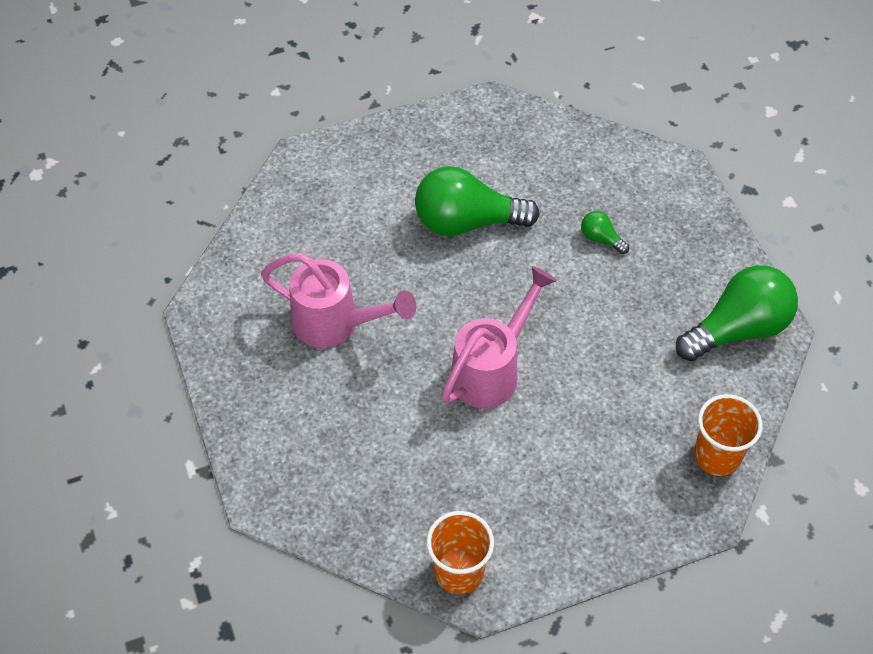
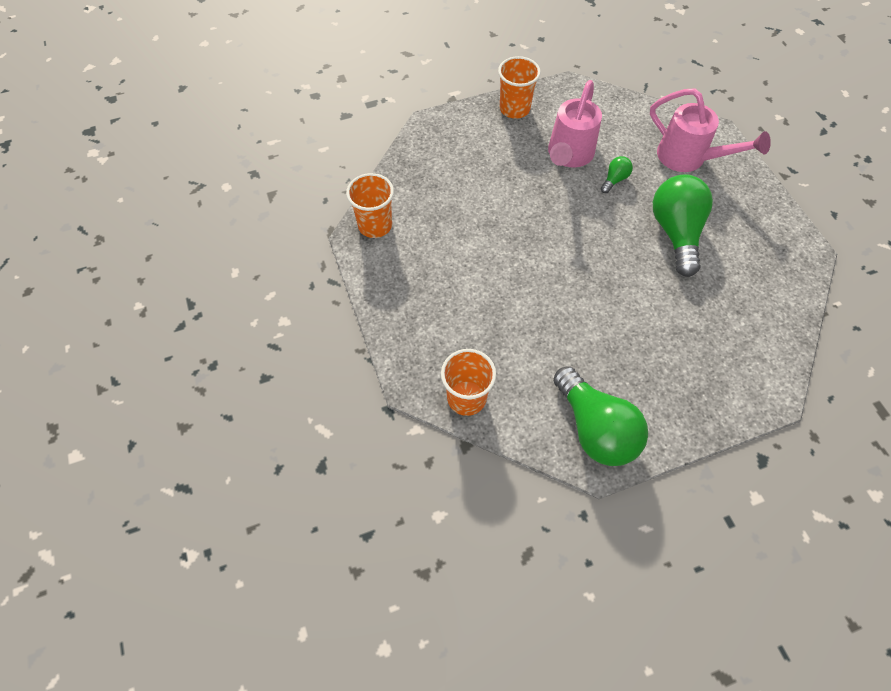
camera: 90 degrees right, 5 degrees up
(239, 385) = (514, 109): none -> orange cup
(492, 369) = (538, 247): pink watering can -> pink watering can (689, 159)
(601, 239) = (676, 326): green light bulb -> green light bulb (614, 180)

